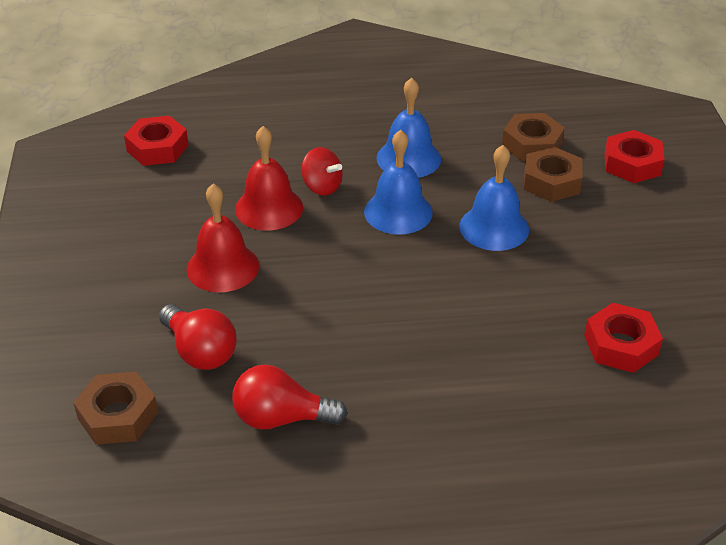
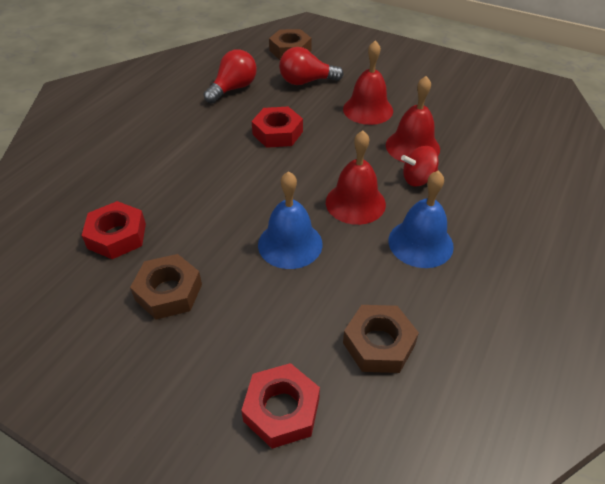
camera: 125 degrees right, 5 degrees up
(157, 148) = (525, 125): red nut -> red nut (277, 133)
(398, 212) = (355, 203): blue bell -> red bell
(551, 181) = (312, 319): brown nut -> brown nut (169, 292)

